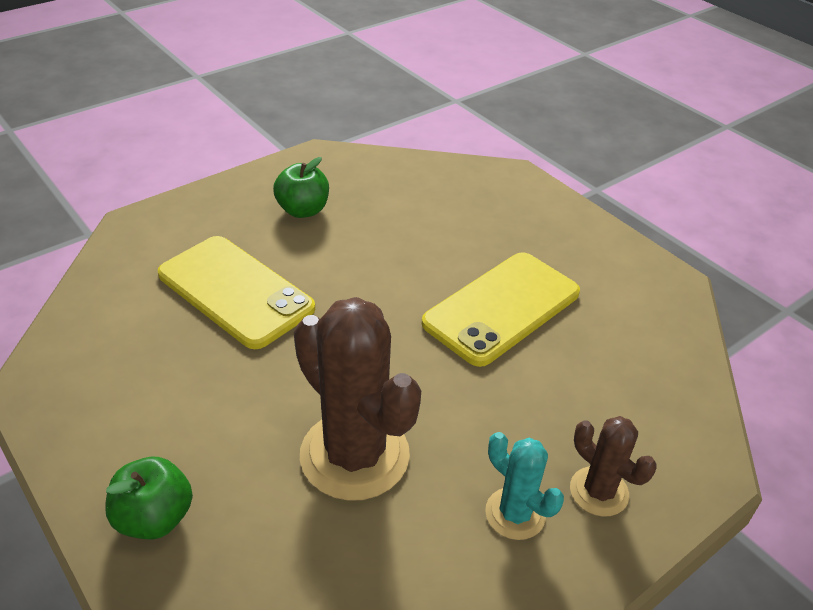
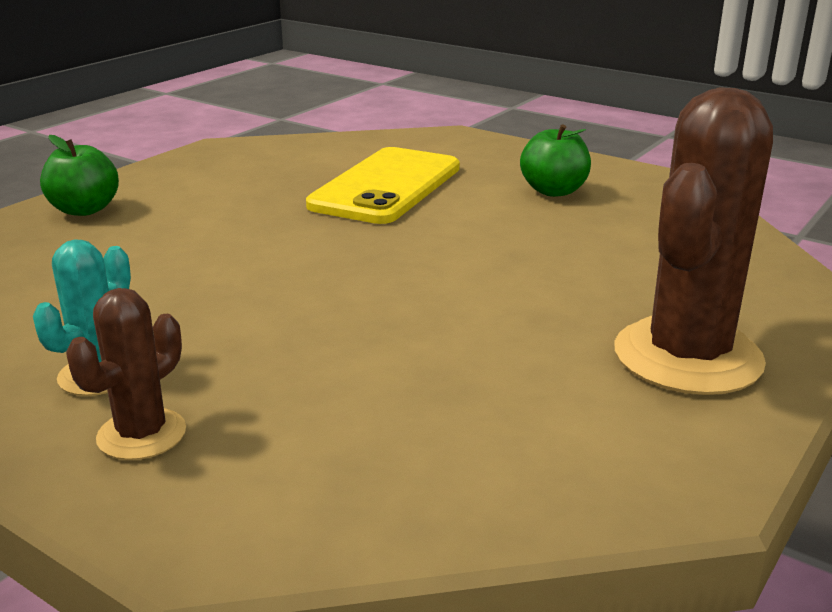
camera: 75 degrees right, 15 degrees down
(354, 455) = (173, 274): brown cactus -> brown cactus (687, 356)
(502, 308) = (474, 327): yellow phone -> none

